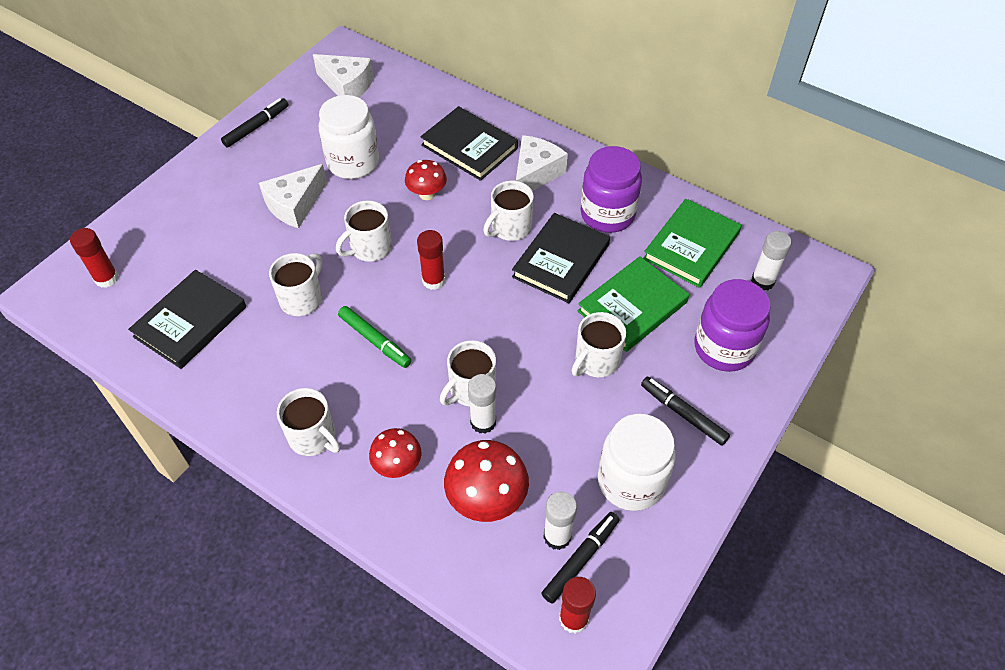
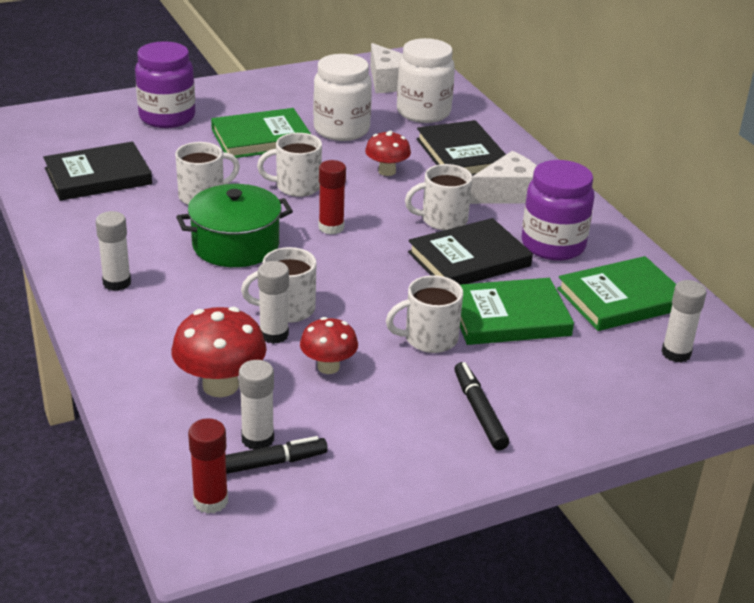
camera: 30 degrees right, 20 degrees down
(106, 278) = (63, 128): red glue stick -> none
(256, 127) = (281, 82): black marker -> none
(295, 205) = (261, 138): white cheese -> green book
(313, 437) = (117, 283): white mug -> white glue stick
(375, 340) = (236, 245): green marker -> green pot
(397, 465) = (167, 330): red mushroom -> red mushroom (328, 367)
(631, 481) = (371, 435): white jar -> white jar (423, 112)
(724, 348) = (577, 384): purple jar -> purple jar (167, 117)

